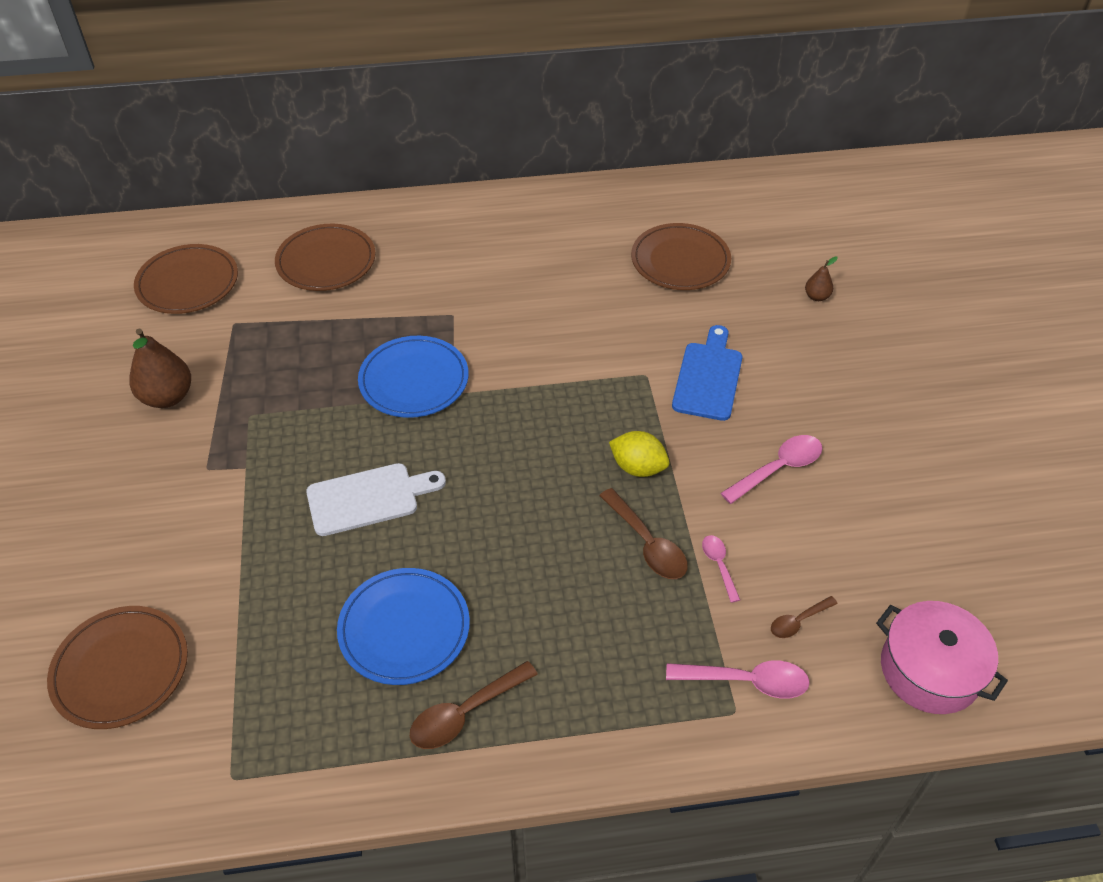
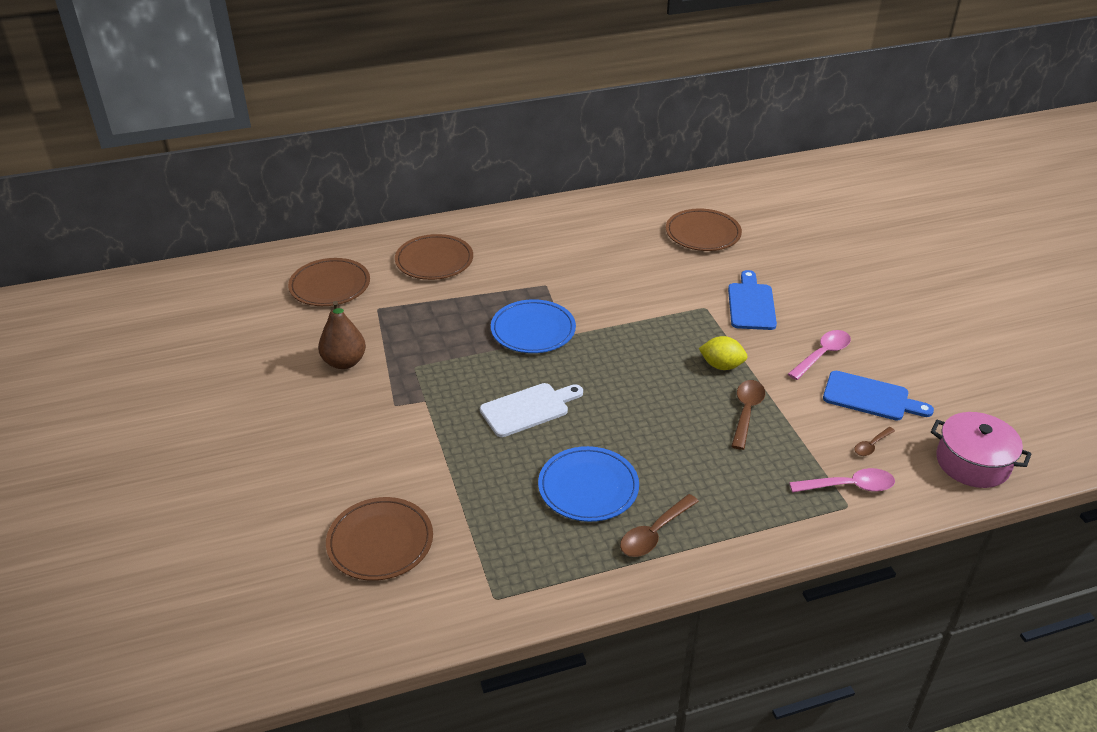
camera: 10 degrees left, 10 degrees down
(647, 544) = (746, 412): brown spoon -> brown spoon turned 120 degrees counterclockwise
(719, 565) = (802, 418): pink spoon -> none
(816, 296) = (810, 246): brown pear -> none
(822, 545) = (870, 397): none -> blue cutting board

